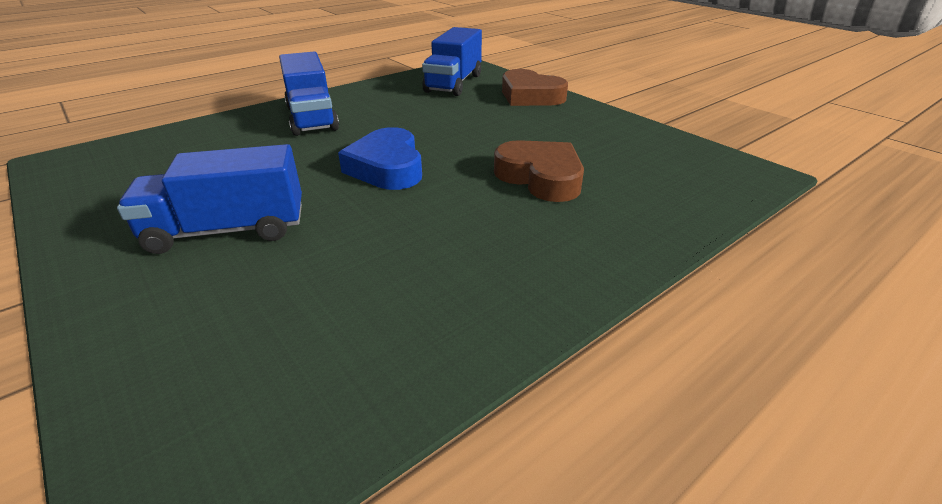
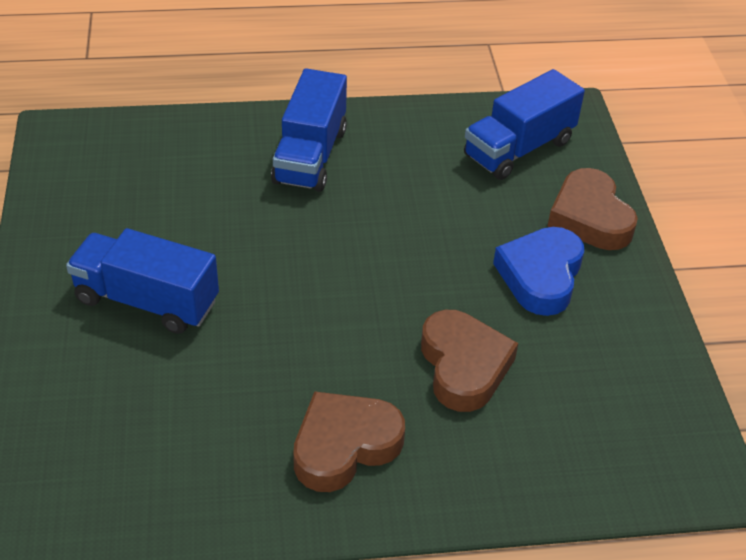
camera: 30 degrees right, 10 degrees up
(387, 167) = (328, 278): blue heart -> blue heart (540, 276)
(508, 254) = (344, 446): none -> brown heart

